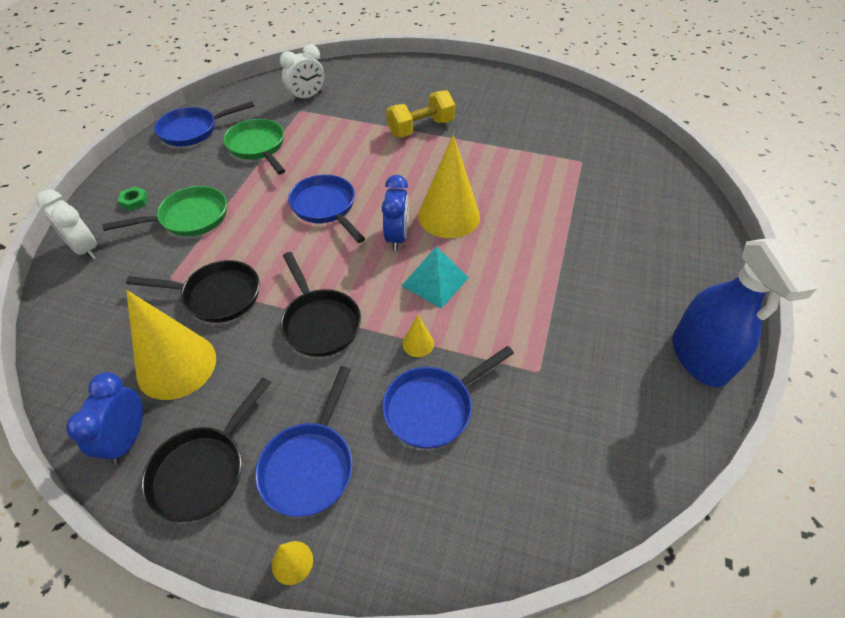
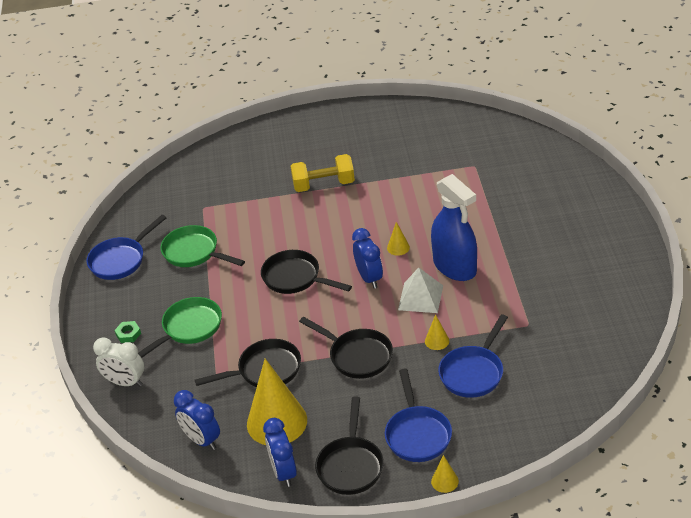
camera: 20 degrees left, 10 degrees down
(88, 350) = (201, 440): none -> blue clock
(307, 97) = (198, 193): white clock -> none
(326, 207) = (295, 278): blue pan -> black pan
(421, 128) = (324, 185): yellow dumbbell -> yellow dumbbell turned 45 degrees clockwise
(435, 281) = (420, 297): turquoise pyramid -> white pyramid
(449, 216) = (398, 247): yellow cone -> yellow cone, size x0.42
(699, 357) = (626, 275): blue spray bottle -> blue spray bottle (455, 267)

